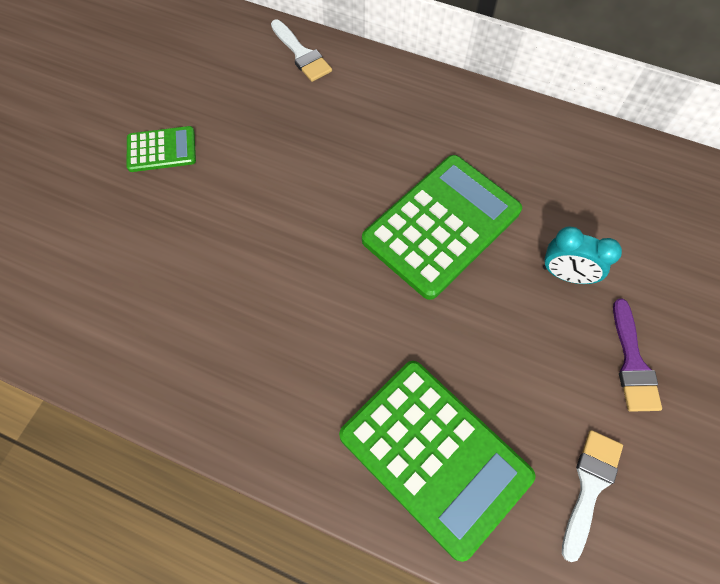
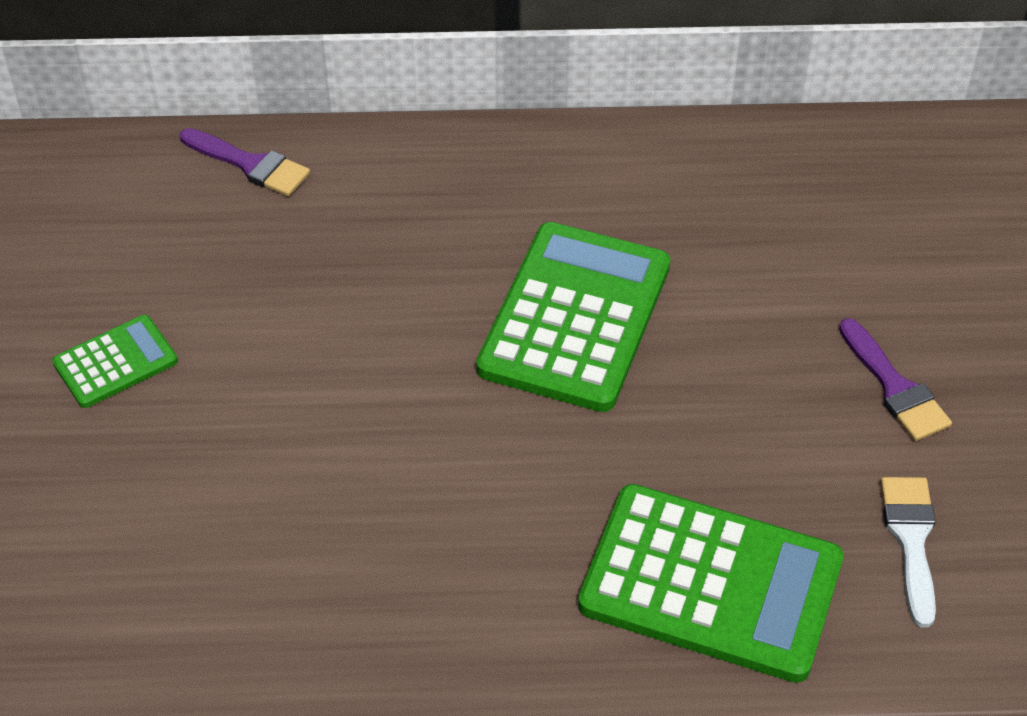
camera: 25 degrees left, 15 degrees down
(301, 54) = (250, 164): white brush -> purple brush
(566, 275) = (765, 318): turquoise clock -> none

